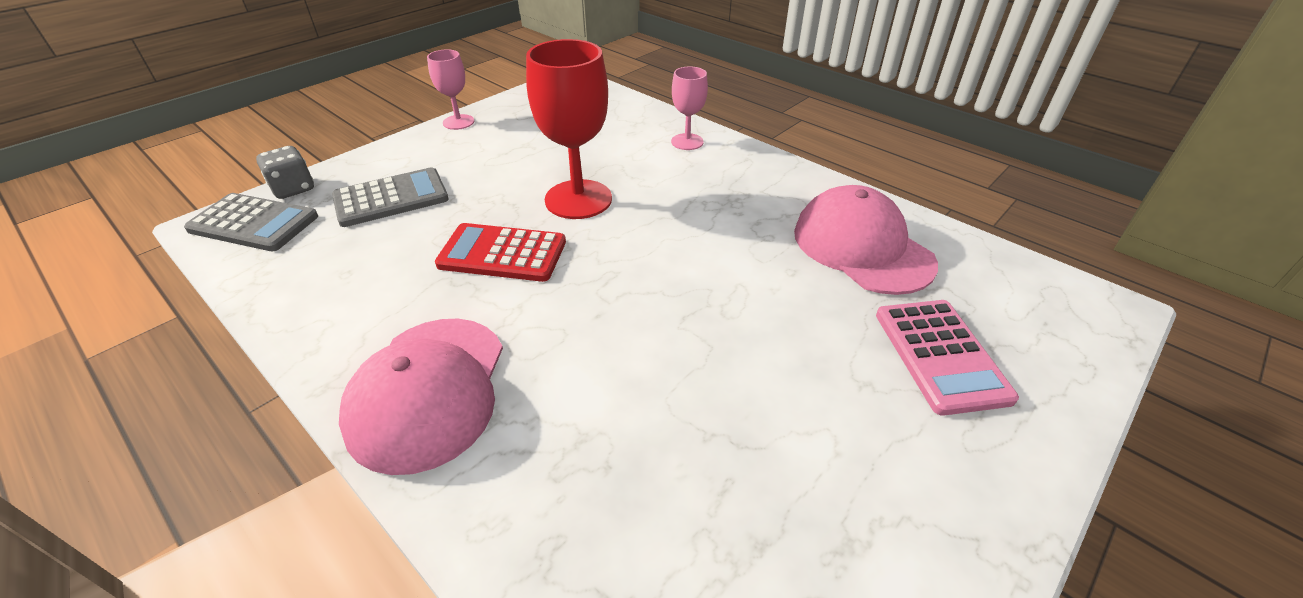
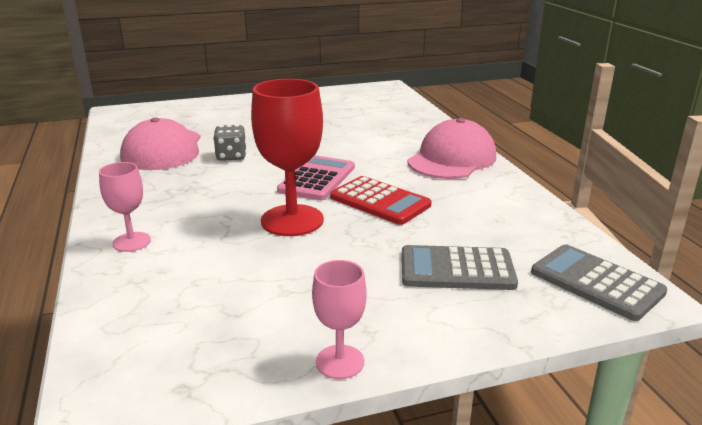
camera: 150 degrees left, 15 degrees down
(293, 189) = (567, 313): grey dice -> grey dice (231, 156)
(940, 355) = (213, 118): pink calculator -> pink calculator (317, 179)

